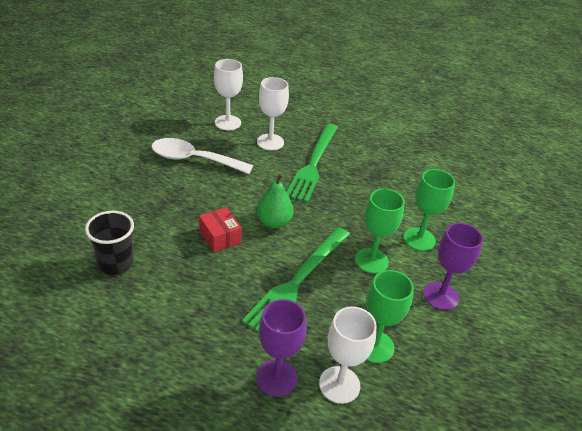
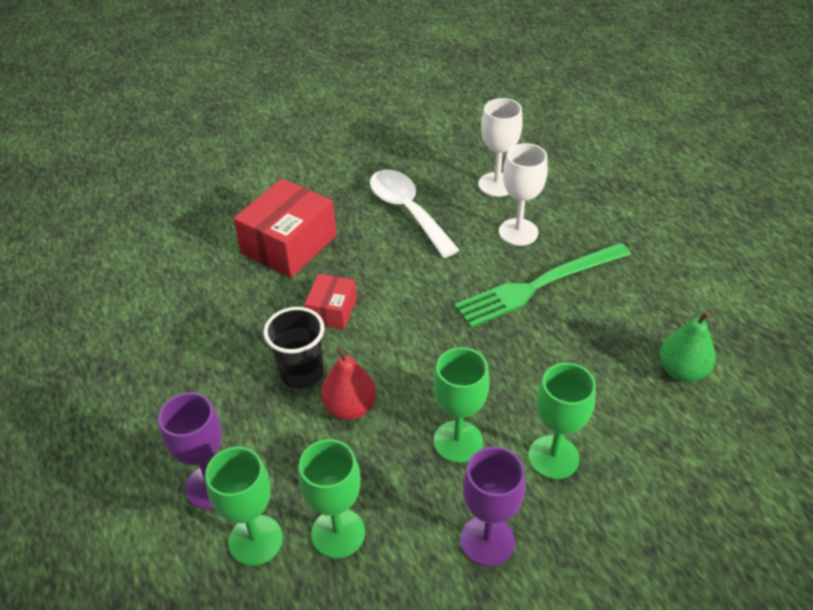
camera: 50 degrees right, 5 degrees up
(116, 263) = (214, 280): black cup -> black cup (301, 373)
(141, 215) = (289, 244): none -> red box
(274, 222) = (405, 328): green pear -> green pear (681, 370)
(298, 281) = (350, 407): green fork -> red pear
(339, 385) = (255, 540): white goblet -> green goblet

